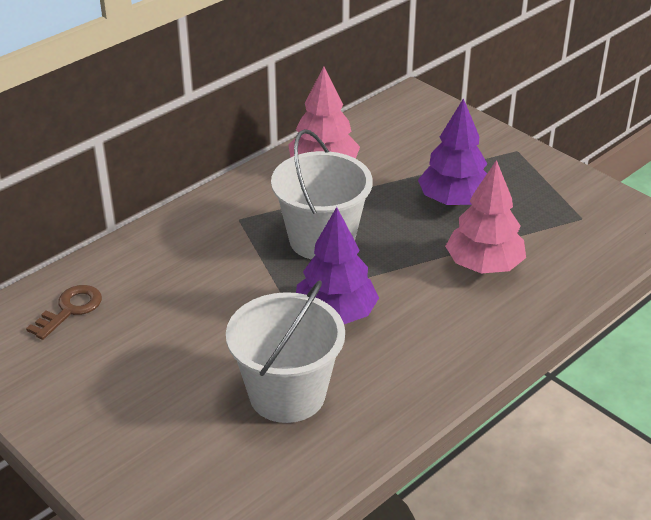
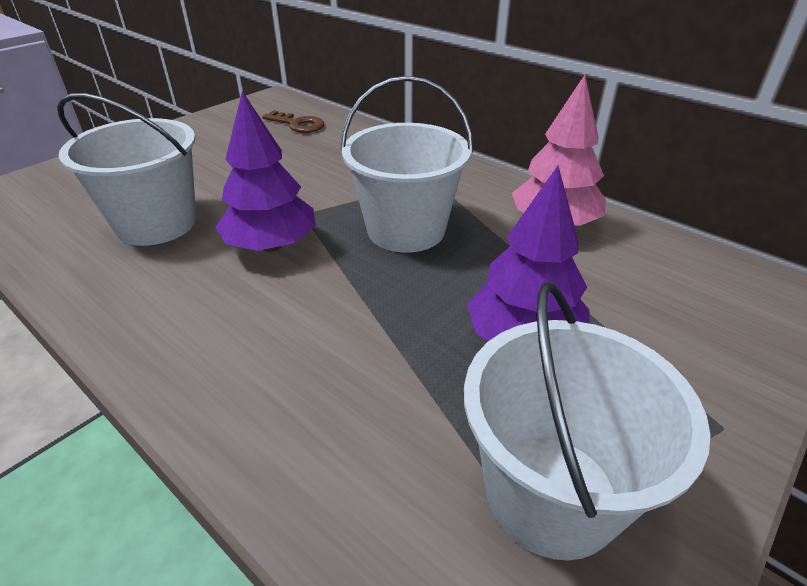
camera: 85 degrees right, 0 degrees up
(484, 265) = (364, 373): pink tree -> none
(560, 209) = (551, 494): none -> white bucket

